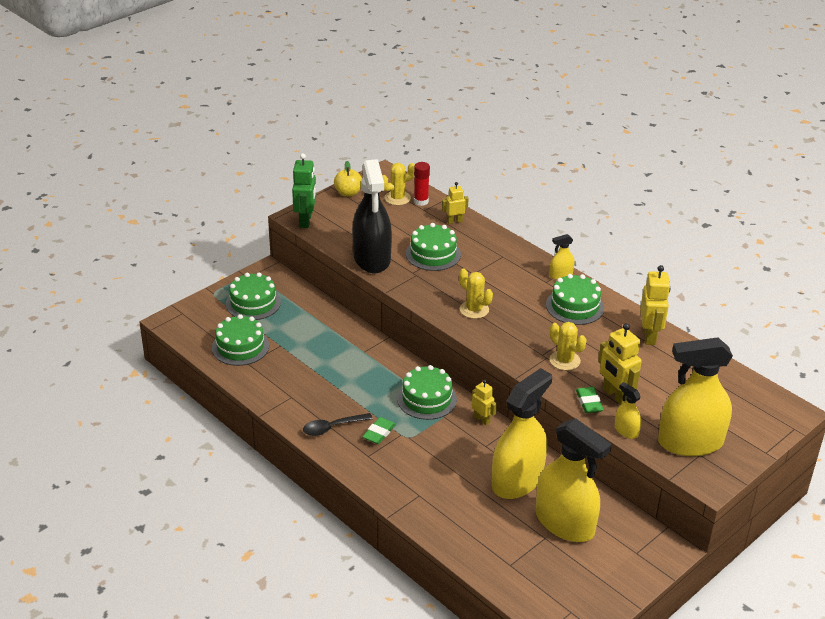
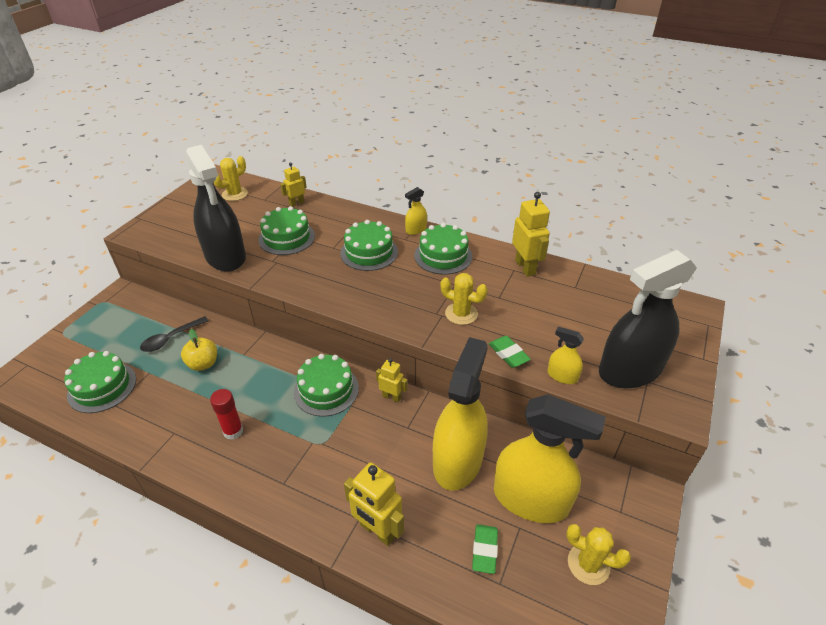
camera: 20 degrees left, 5 degrees up
(253, 303) = (109, 332): green cake -> green cake (369, 252)
(305, 221) = (145, 234): green robot -> none
(332, 427) = (231, 458): black spoon -> black spoon (171, 339)
(348, 193) = (184, 199): yellow apple -> yellow apple (203, 364)
(379, 433) = (287, 448): green eraser -> green eraser (484, 550)
(421, 201) = (258, 192): red glue stick -> red glue stick (233, 431)
(474, 310) = (348, 283): yellow cactus -> yellow cactus (588, 564)
(615, 396) = (529, 338): yellow robot -> yellow robot (377, 530)
(690, 442) = (630, 370): yellow spray bottle -> black spray bottle

